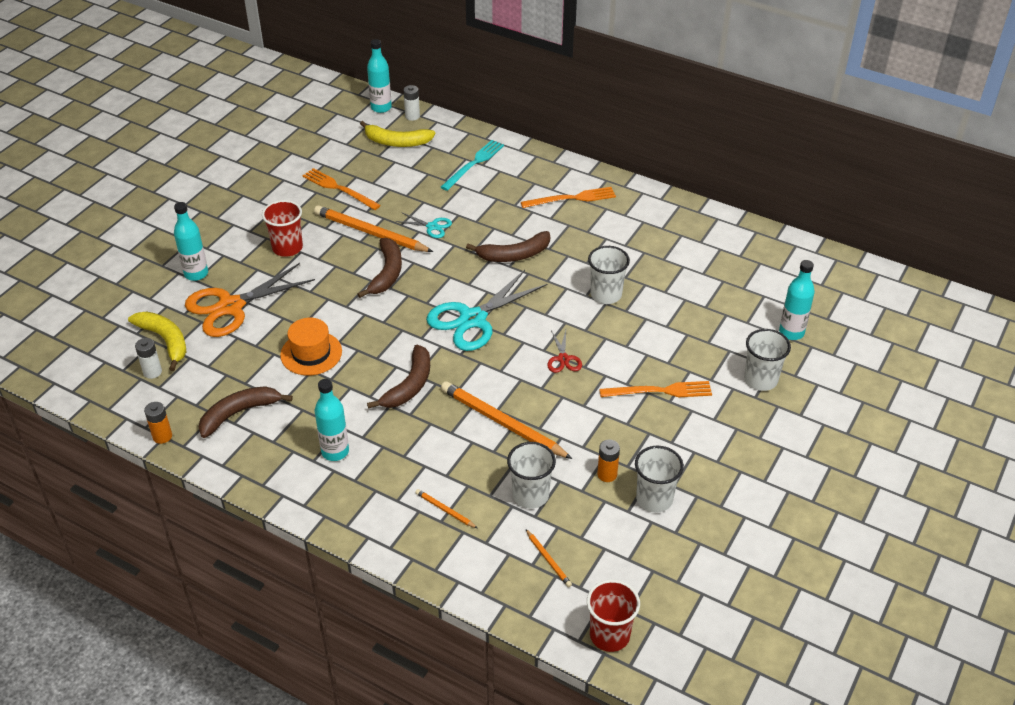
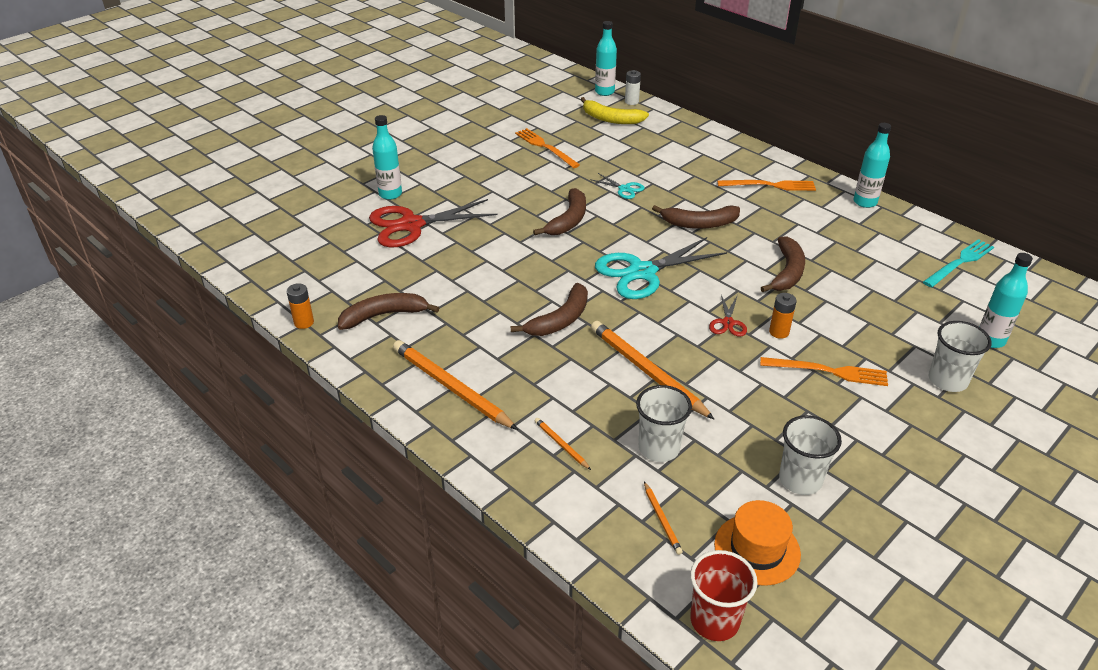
camera: 15 degrees right, 5 degrees down
(152, 372) = (318, 266): white battery -> none
(165, 340) = (340, 243): yellow banana -> none
(231, 306) = (412, 225): orange scissors -> red scissors
(287, 248) = (481, 186): red cup -> none
(311, 353) = (472, 275): orange hat -> orange hat (757, 549)
(335, 452) = (465, 367): turquoise bottle -> turquoise bottle (865, 202)
(370, 233) = (563, 186): orange pencil -> orange pencil (451, 388)
(474, 164) = (679, 145): turquoise fork -> turquoise fork (959, 262)
(606, 294) = (787, 272): white cup -> brown banana
(607, 474) = (750, 443): orange battery -> orange battery (779, 332)

